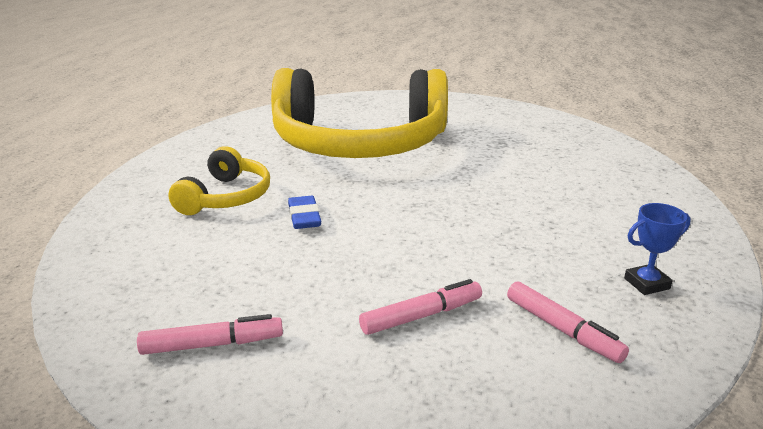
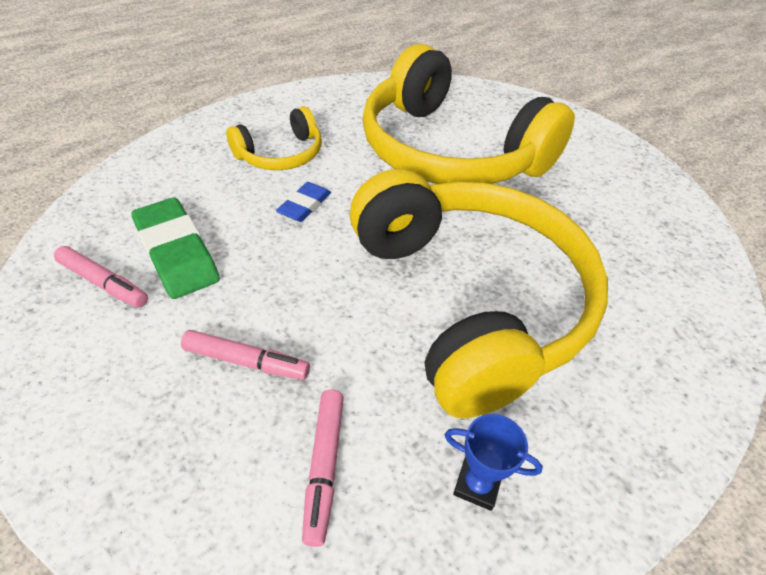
camera: 40 degrees right, 20 degrees up
(246, 293) = (176, 252): none -> green eraser
(505, 209) = (470, 300): none -> yellow headphones

